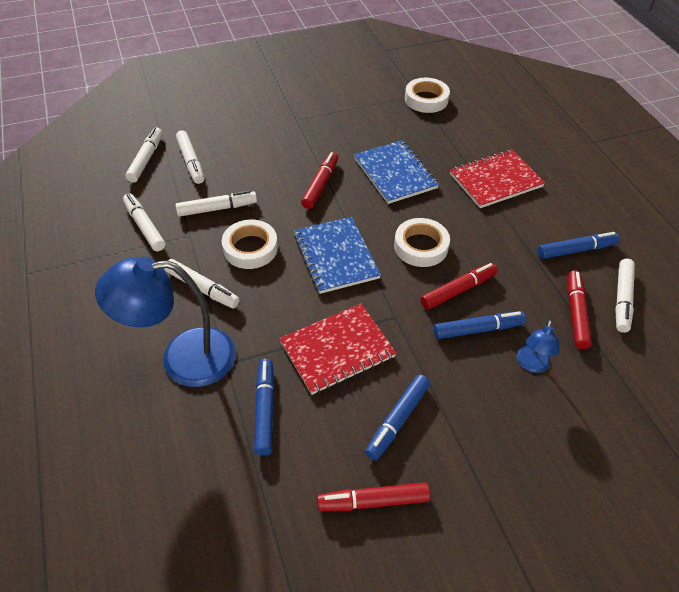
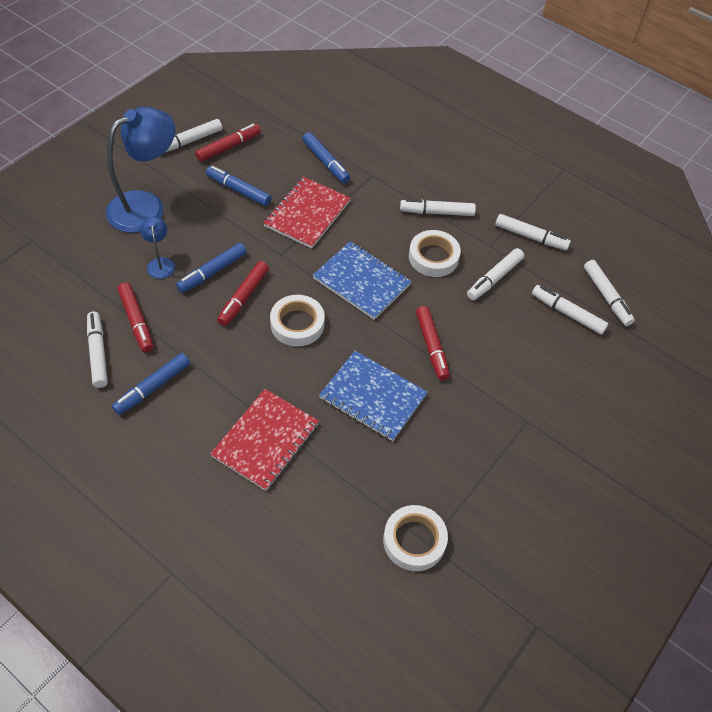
camera: 145 degrees right, 5 degrees up
(183, 358) = (403, 166): blue lamp -> blue lamp (146, 206)
(397, 420) = (238, 190): blue marker -> blue marker turned 60 degrees counterclockwise
(424, 543) = (189, 141): none -> white marker

